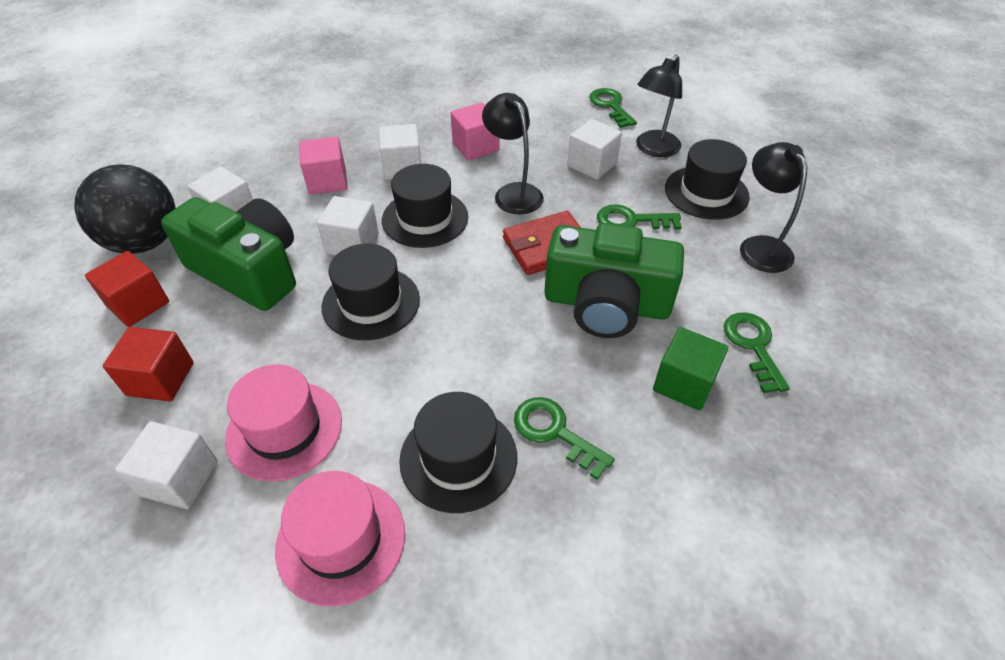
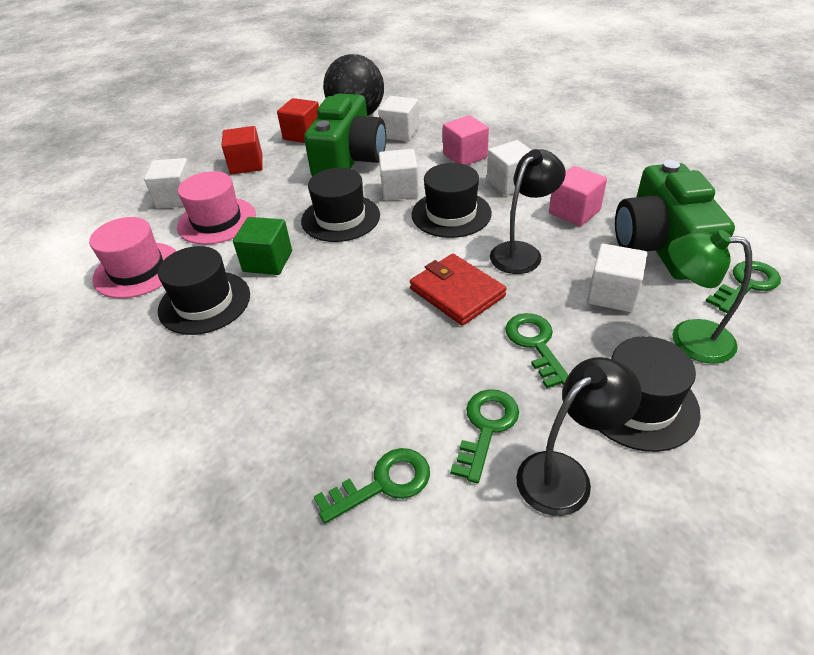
camera: 75 degrees right, 5 degrees down
(554, 432) = (236, 348): green key -> green key (486, 427)
(606, 304) = (396, 350): green camera -> green camera (660, 246)
(653, 149) = (688, 338): black lamp -> green lamp
(684, 383) = (311, 427): green cube -> green cube (268, 261)

